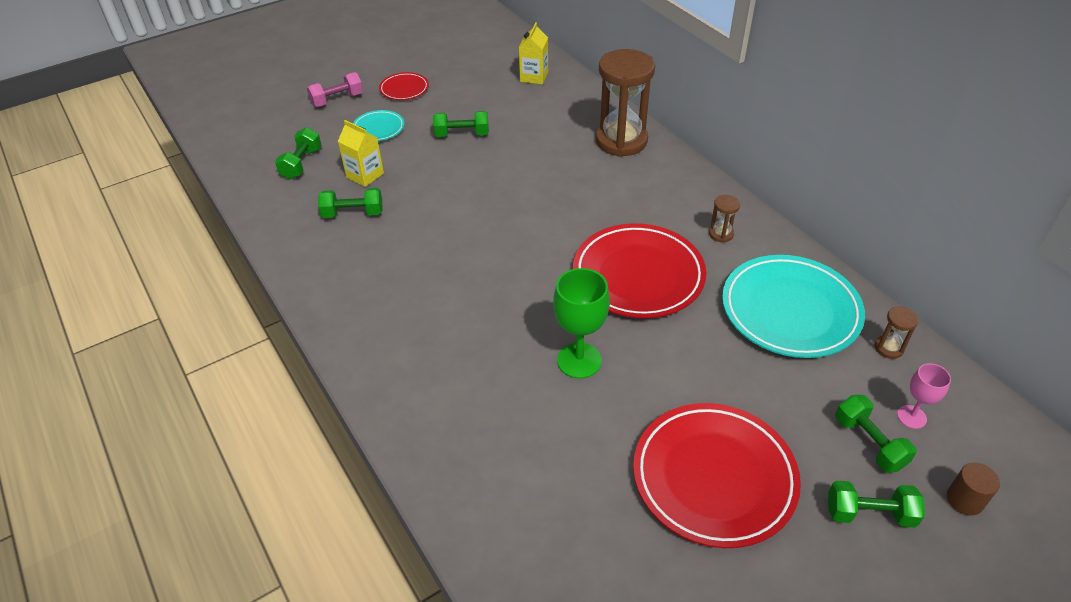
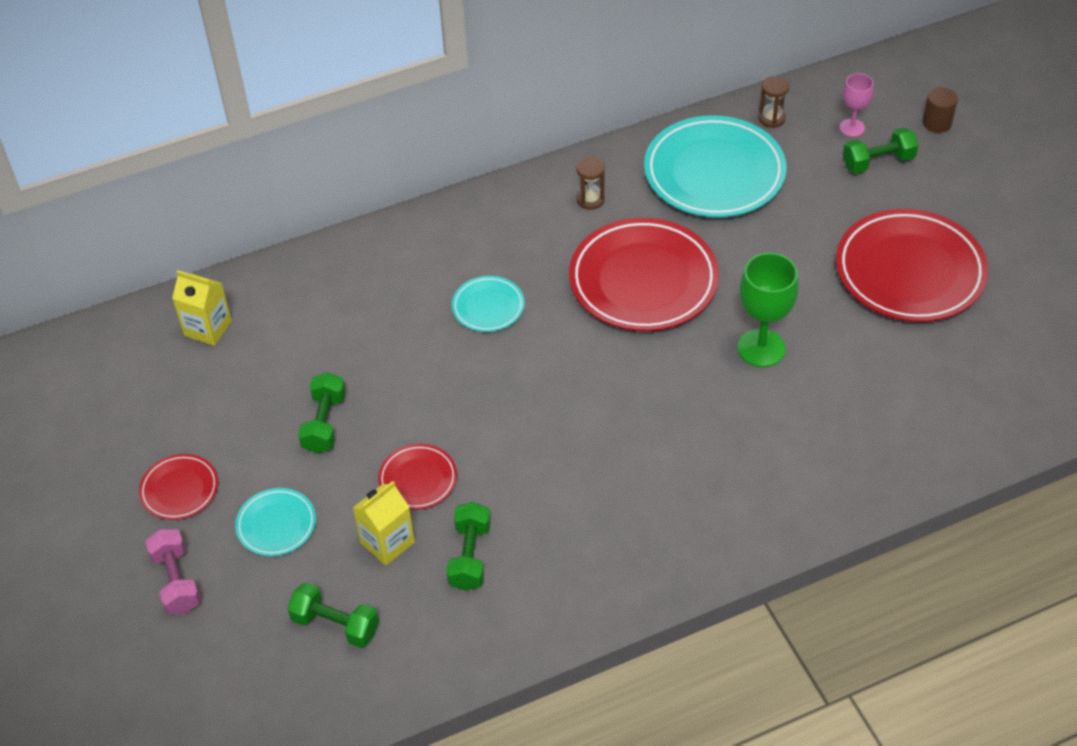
camera: 80 degrees left, 5 degrees up
(418, 181) = (418, 479): none -> red plate
(584, 192) = (488, 307): none -> turquoise plate
(621, 141) = (393, 256): brown hourglass -> none
(869, 513) = (948, 182): green dumbbell -> none

